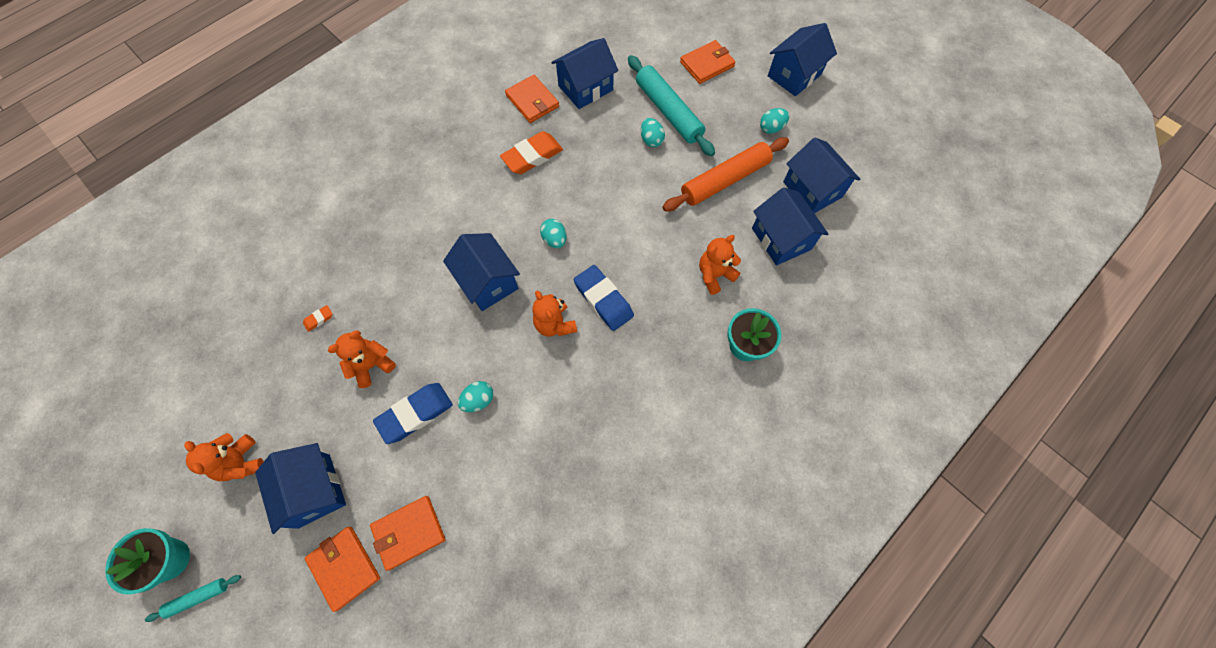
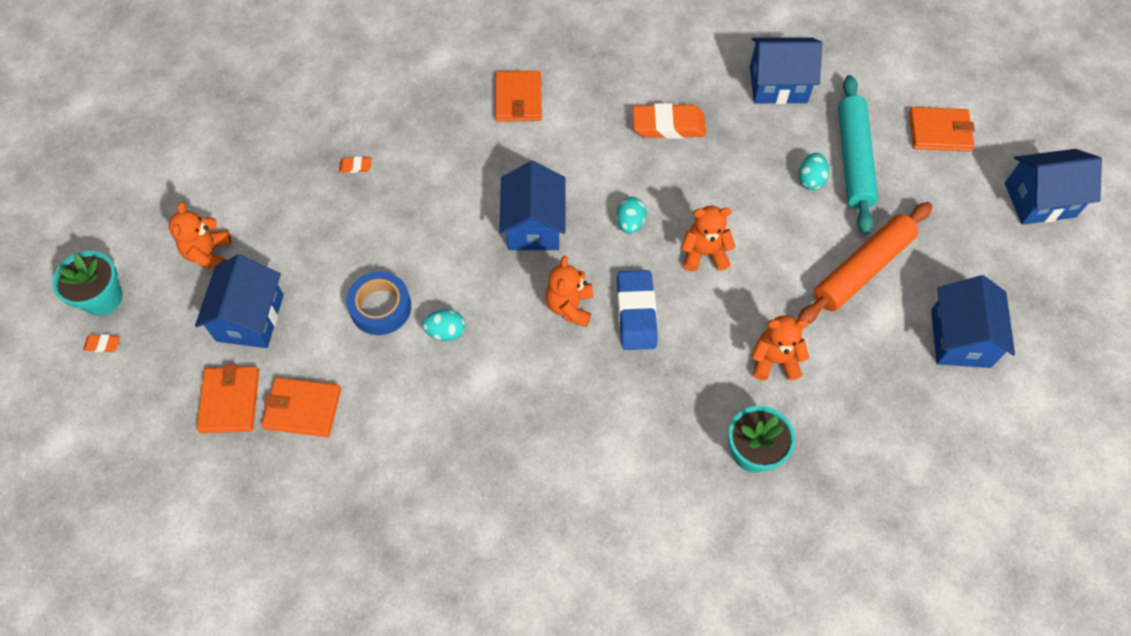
camera: 35 degrees right, 5 degrees down
(198, 597) = (103, 344): turquoise rolling pin -> orange eraser
(372, 365) = (373, 238): orange teddy bear -> orange teddy bear (704, 253)
(415, 414) = (380, 307): blue eraser -> blue tape
(532, 101) = (709, 68): orange wallet -> orange wallet (518, 99)
(725, 180) = (862, 269): orange rolling pin -> orange rolling pin turned 45 degrees counterclockwise
(771, 128) = (963, 243): turquoise egg -> none
(781, 239) = (880, 368): blue house -> none

